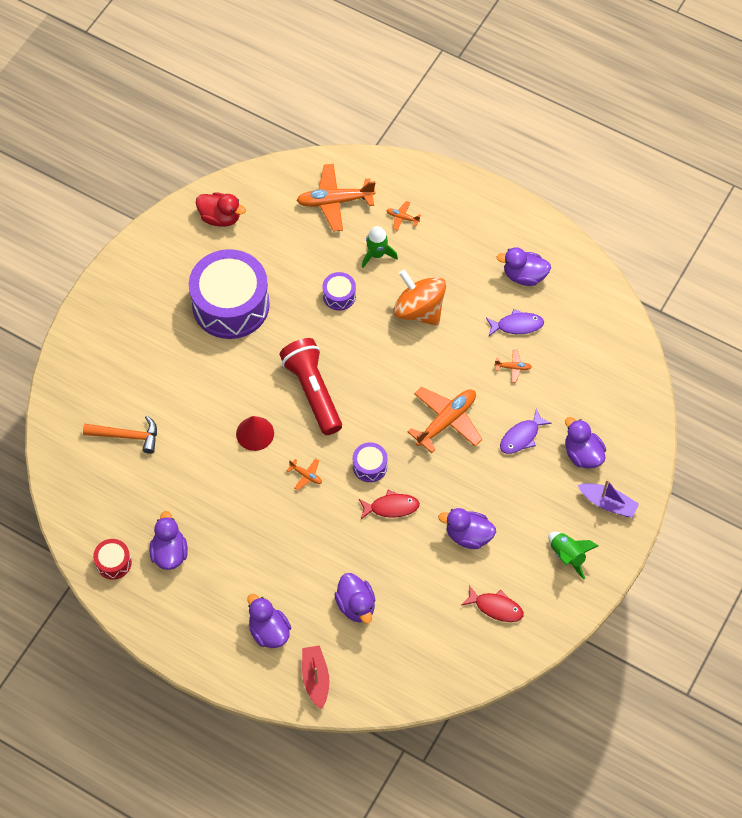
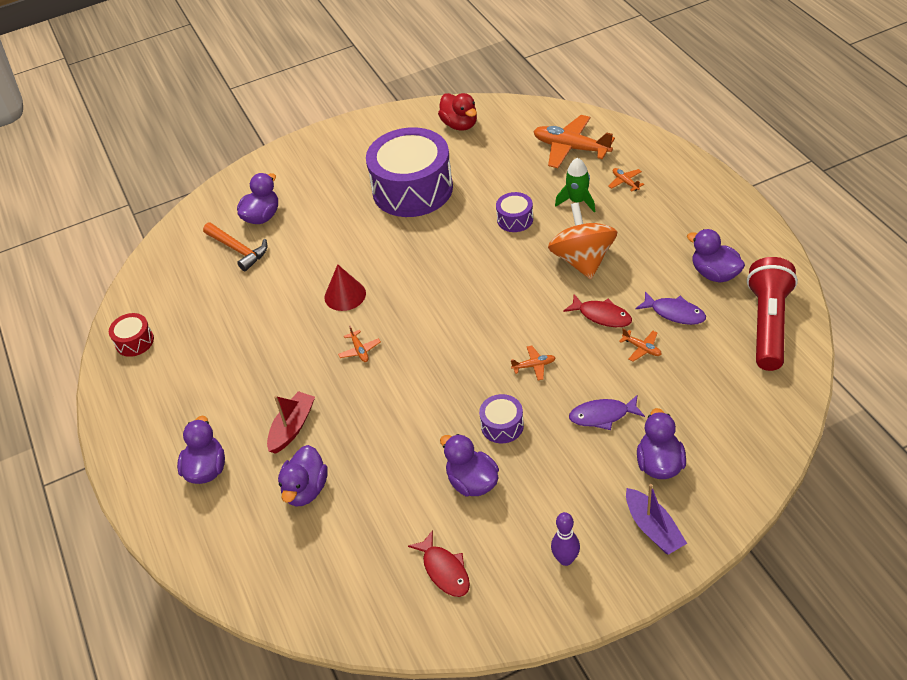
camera: 40 degrees right, 15 degrees down
(169, 552) = (186, 356): purple duck -> purple duck (262, 216)
(312, 391) = (425, 284): red flashlight -> red flashlight (768, 324)
(315, 678) = (208, 538): red boat -> red boat (292, 427)
(370, 466) = (425, 370): purple drum -> purple drum (502, 426)
(391, 507) = (416, 417): red fish -> red fish (602, 316)
(446, 421) = (534, 366): orange plane -> orange plane, size x0.45
(567, 556) = (565, 559): green rocket -> purple bowling pin

